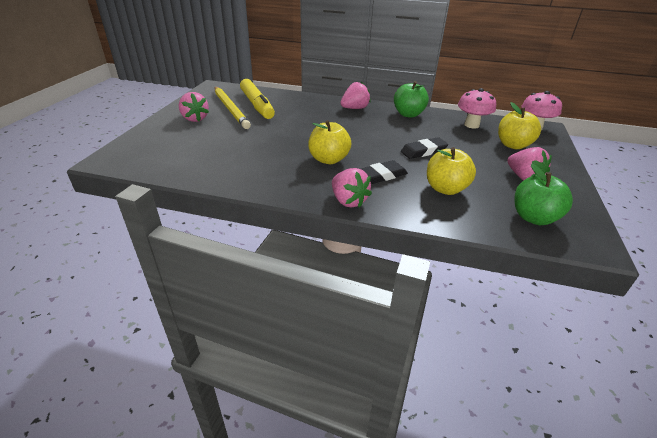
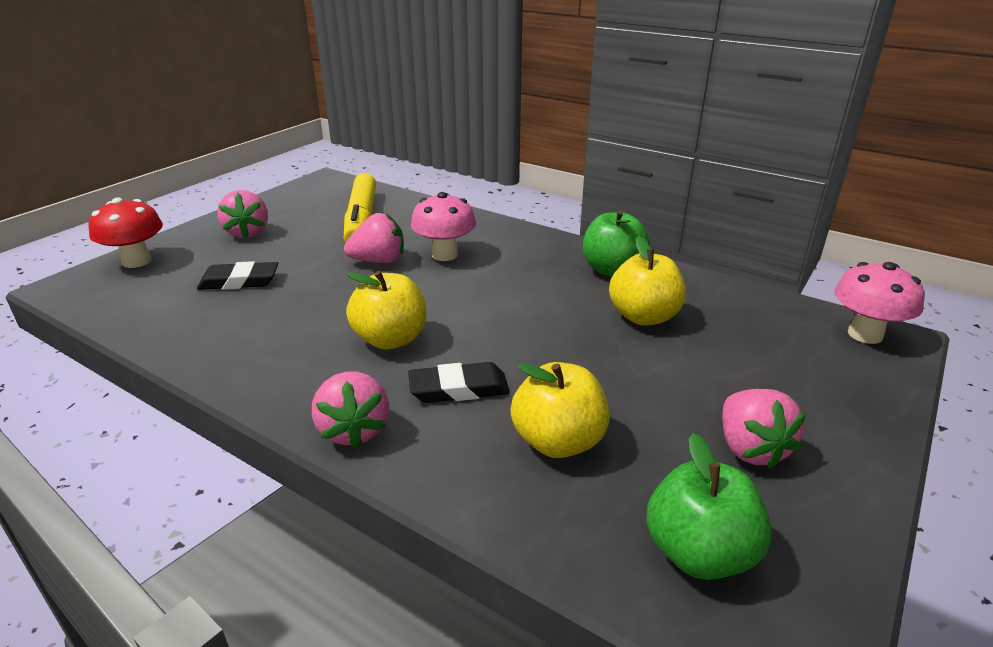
camera: 20 degrees right, 5 degrees down
(139, 141) = (137, 261): none -> red mushroom
(230, 109) = (315, 222): yellow pencil -> none
(354, 108) = (521, 245): pink strawberry -> pink strawberry (379, 261)
(423, 151) = (579, 351): black eraser -> black eraser (239, 281)
(471, 125) = (725, 309): pink mushroom -> pink mushroom (445, 255)
(513, 145) = (783, 368): yellow apple -> yellow apple (644, 317)

